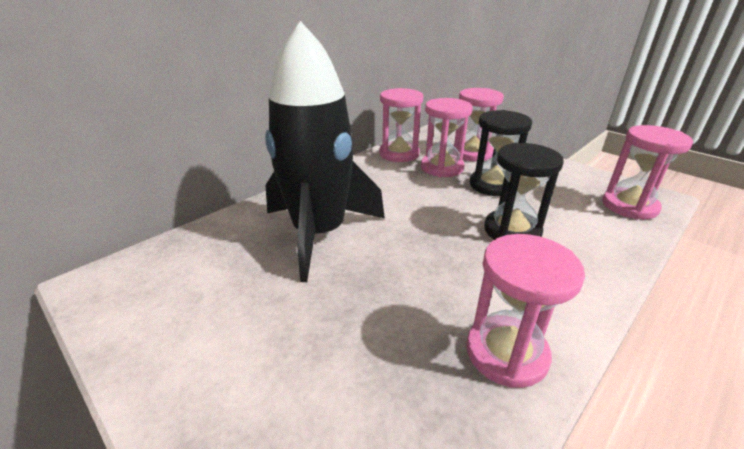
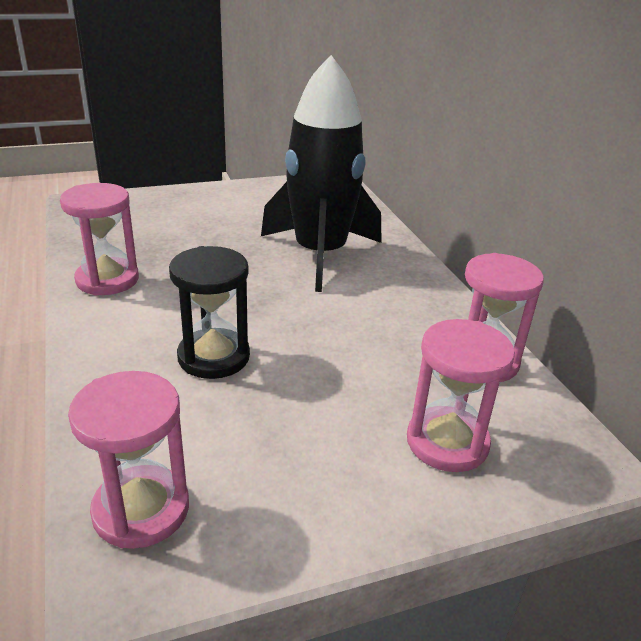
camera: 115 degrees right, 0 degrees up
(442, 167) = (409, 381): pink hourglass -> none
(492, 185) = (321, 401): black hourglass -> none

